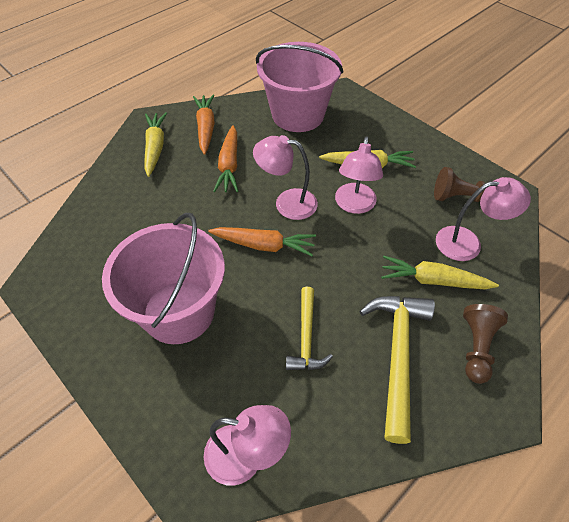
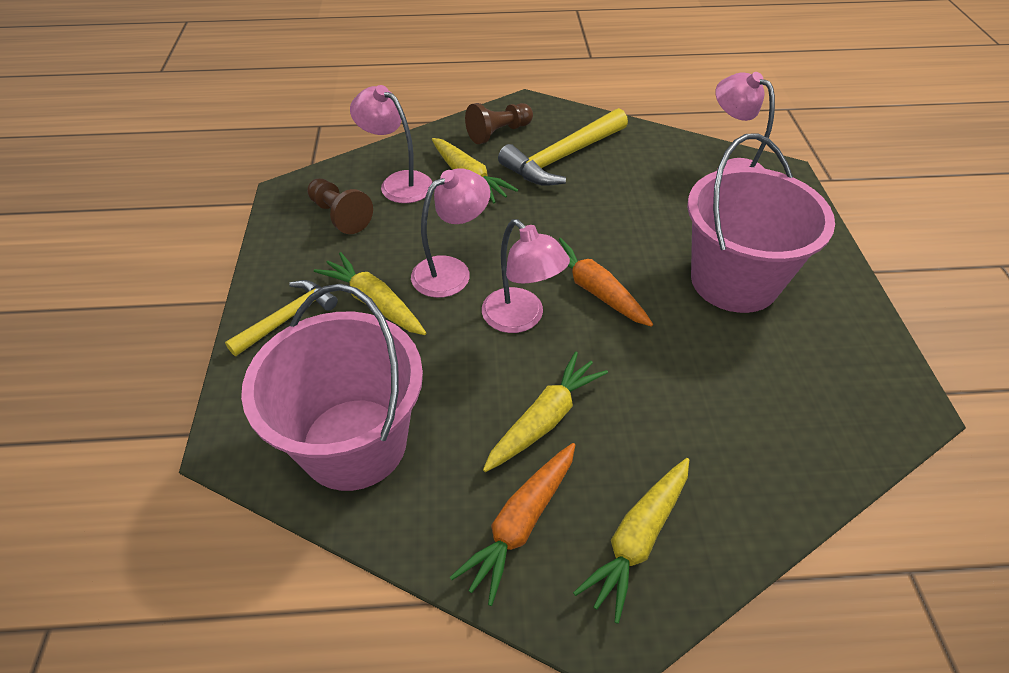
camera: 140 degrees left, 5 degrees down
(229, 165) = (545, 419): orange carrot -> yellow carrot
(306, 337) = (624, 202): yellow hammer -> yellow hammer (288, 318)

